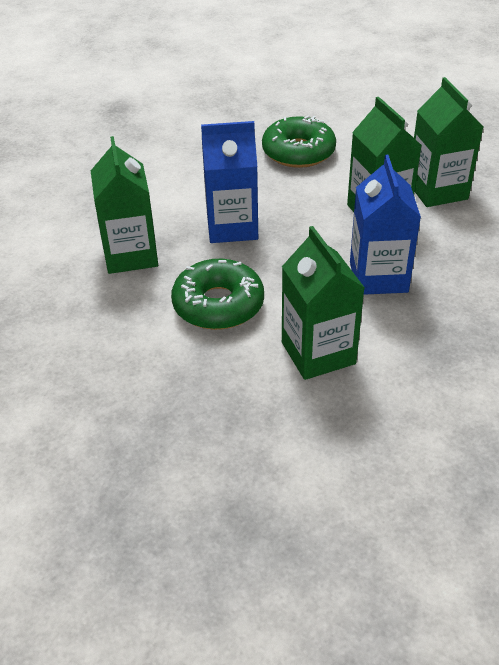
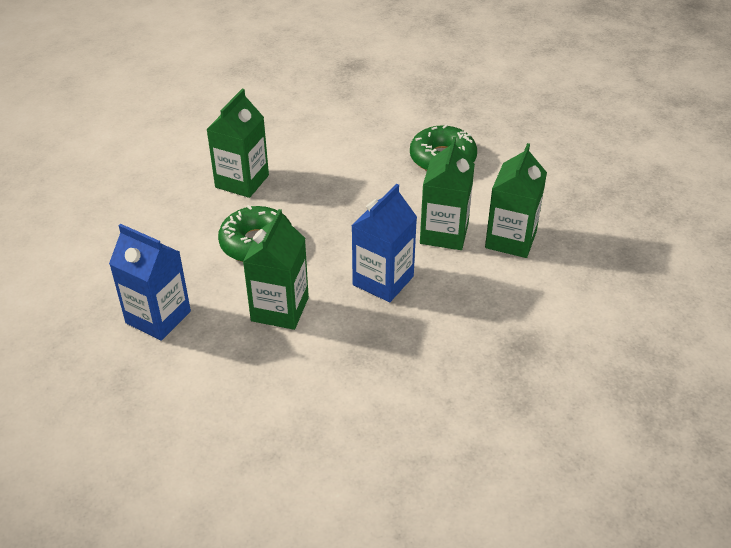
camera: 35 degrees right, 0 degrees up
(232, 227) = (327, 194): blue carton -> blue carton (158, 317)

